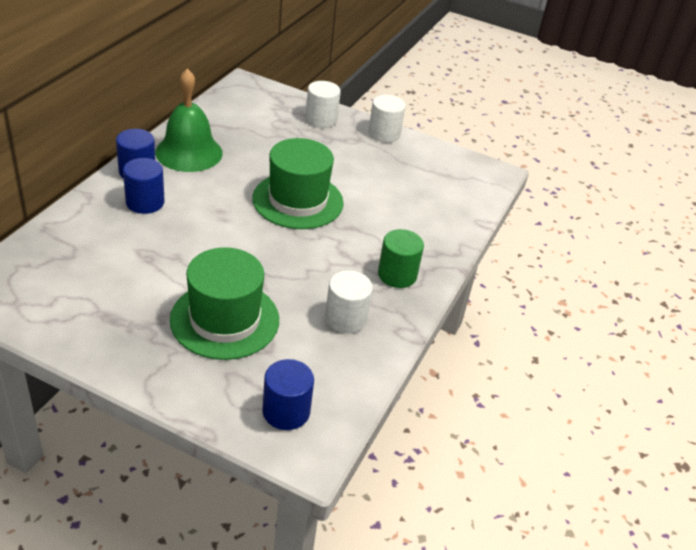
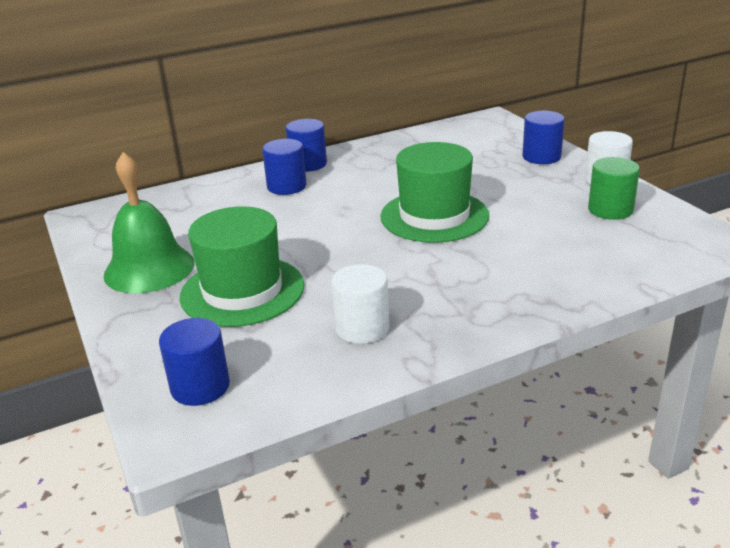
camera: 45 degrees right, 10 degrees down
(189, 152) = (371, 159): green bell -> green bell (149, 268)
(321, 119) = (541, 157): white cylinder -> blue cylinder
(397, 275) = (470, 307): green cylinder -> green cylinder (610, 210)

